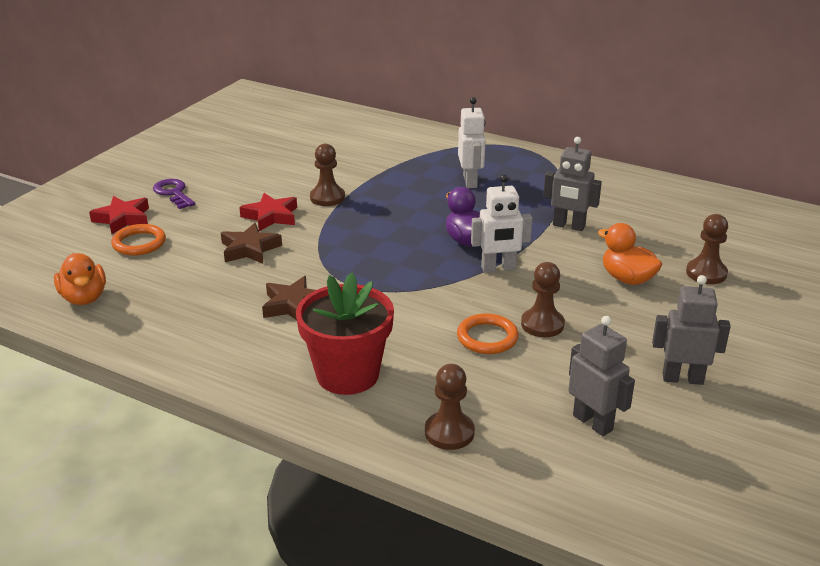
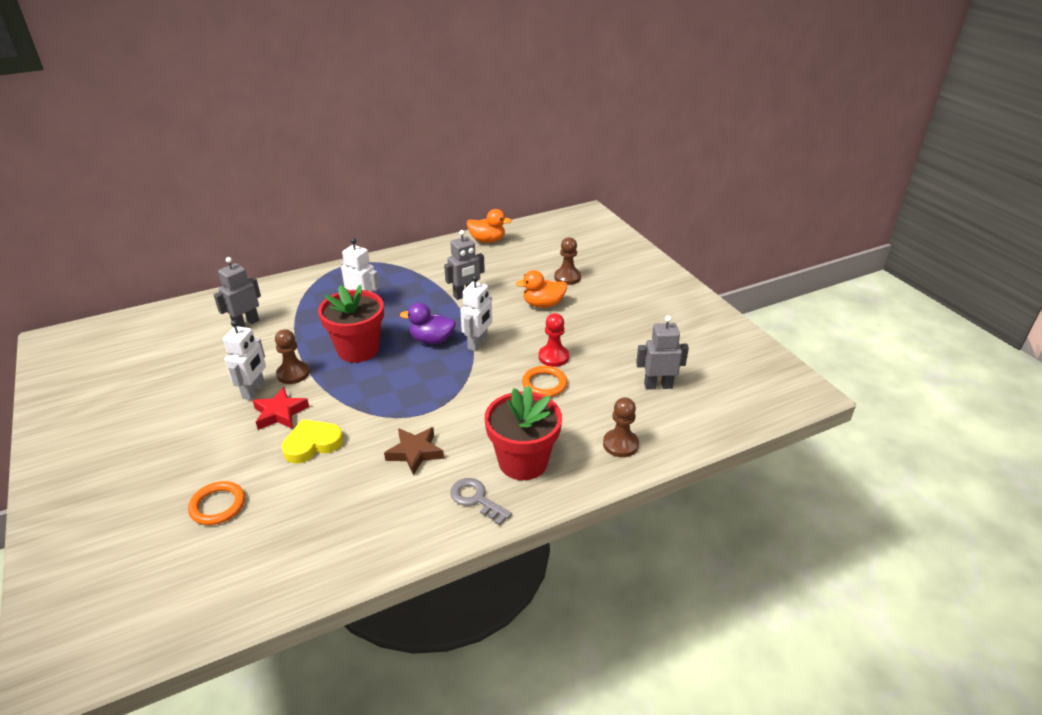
camera: 55 degrees left, 5 degrees up
(84, 298) = (262, 573): orange duck -> orange duck (487, 240)
(123, 219) = (161, 501): red star -> none
(173, 193) = (163, 453): purple key -> none
(249, 249) = (312, 444): brown star -> yellow heart
(266, 368) = (476, 499): none -> grey key
(285, 192) = (254, 391): none -> white robot
(400, 211) = (358, 349): none -> red flower pot
(542, 324) = (553, 357): brown pawn -> red pawn
(682, 378) = (649, 336): grey robot -> grey robot (246, 324)

